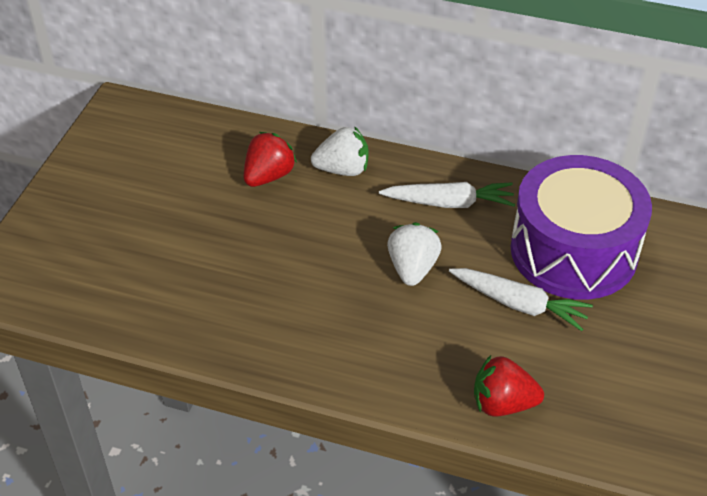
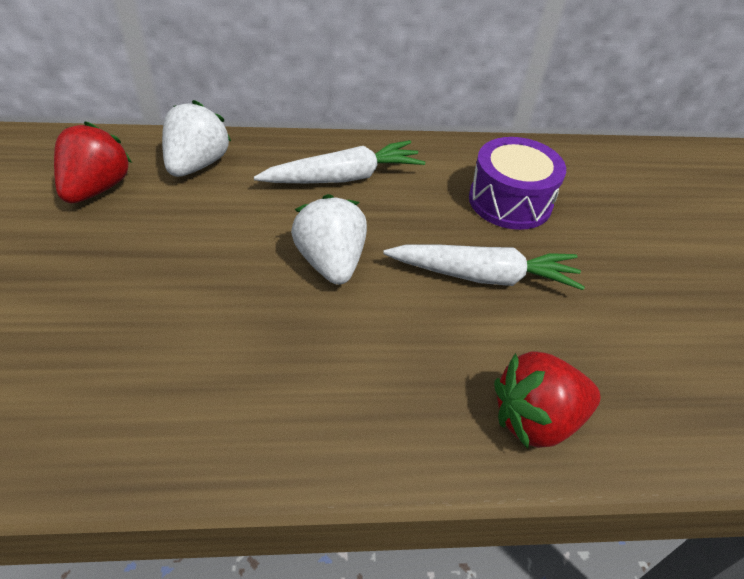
camera: 25 degrees left, 0 degrees up
(343, 170) = (197, 165): white strawberry -> white strawberry turned 45 degrees counterclockwise
(573, 251) = (510, 201): purple drum -> purple drum, size x0.54

